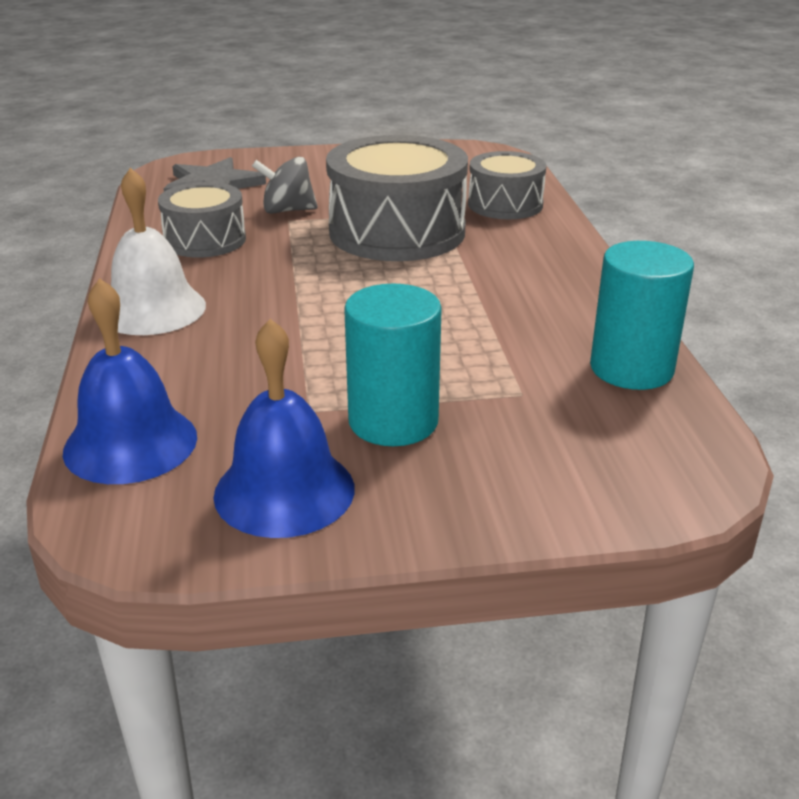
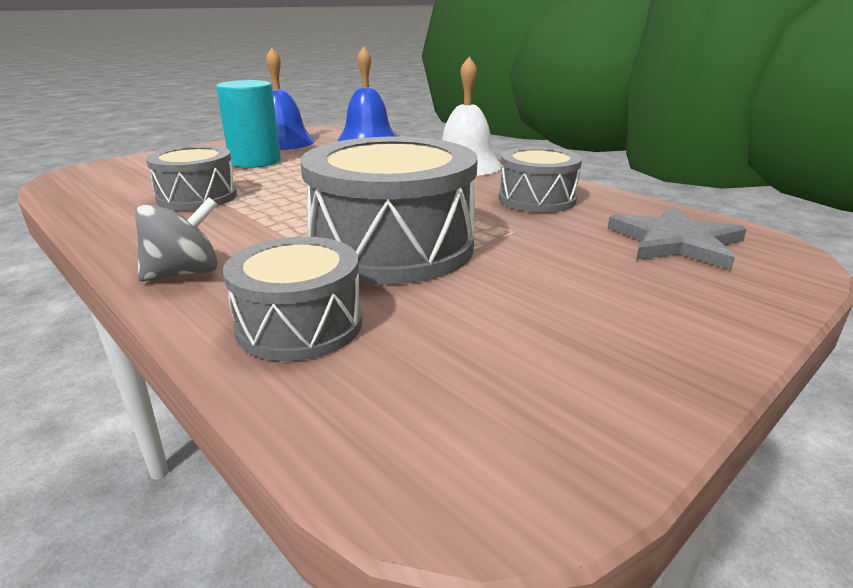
camera: 145 degrees right, 5 degrees down
(287, 210) = (538, 238): grey spinning top -> grey spinning top (184, 273)
(518, 347) = (197, 197): none -> grey drum
(631, 368) = (103, 203): turquoise cylinder -> none

